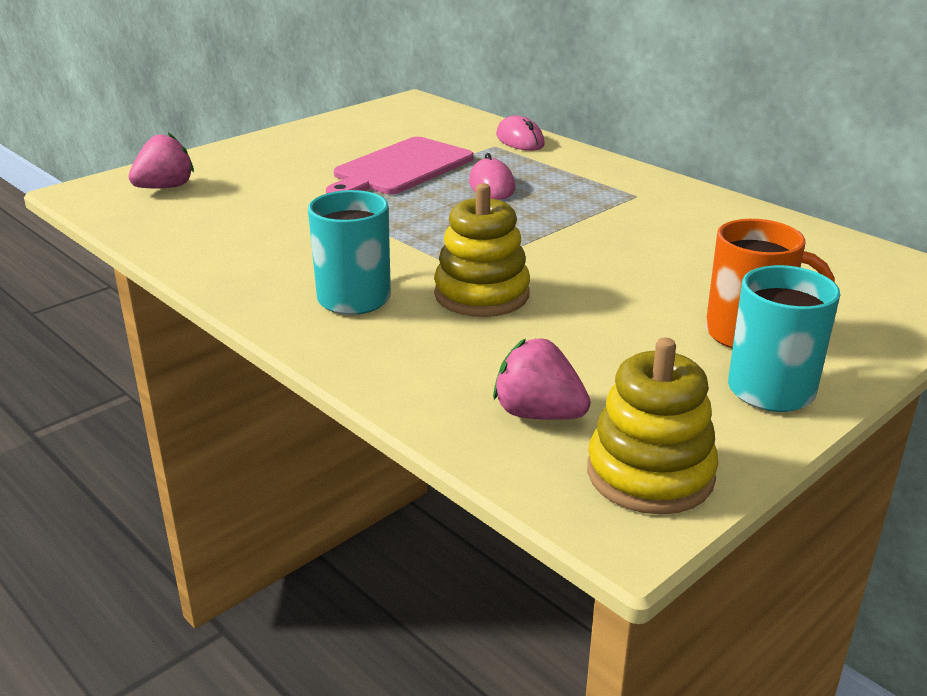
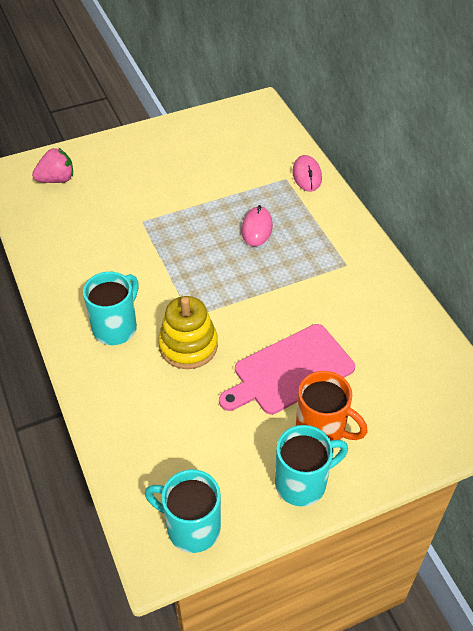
camera: 20 degrees right, 20 degrees up
(400, 168) = (209, 192): pink cutting board -> pink cutting board (290, 371)
(538, 414) = (161, 462): pink strawberry -> none
(650, 474) = (191, 527): yellow stacking toy -> turquoise mug

